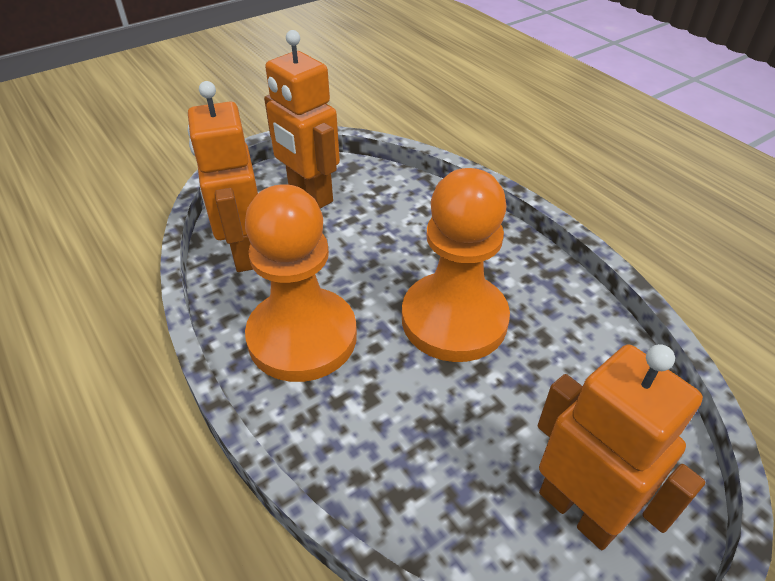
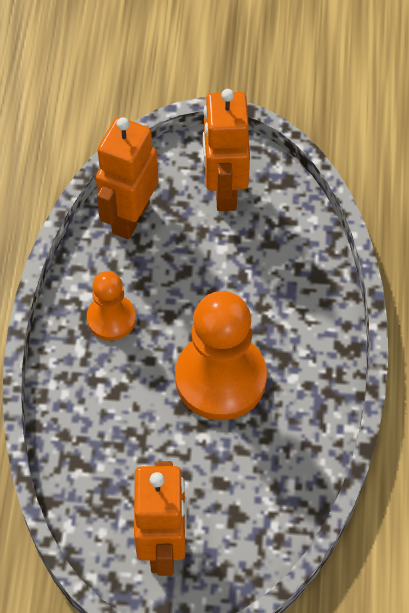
camera: 40 degrees right, 15 degrees up
(302, 337) = (111, 319): orange pawn -> orange pawn, size x0.55

